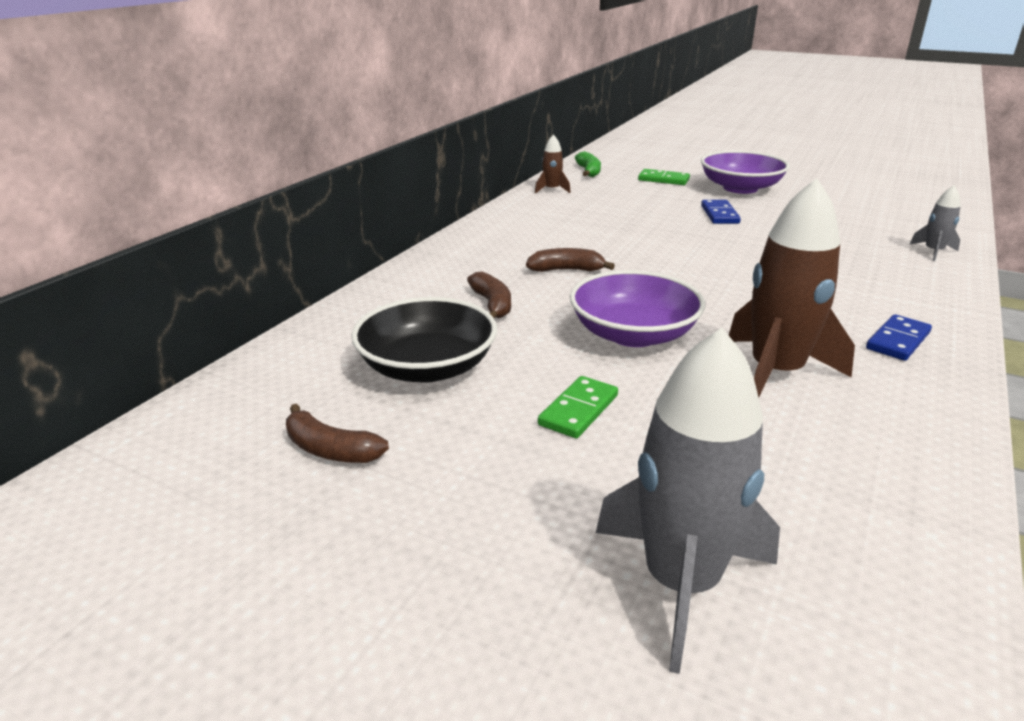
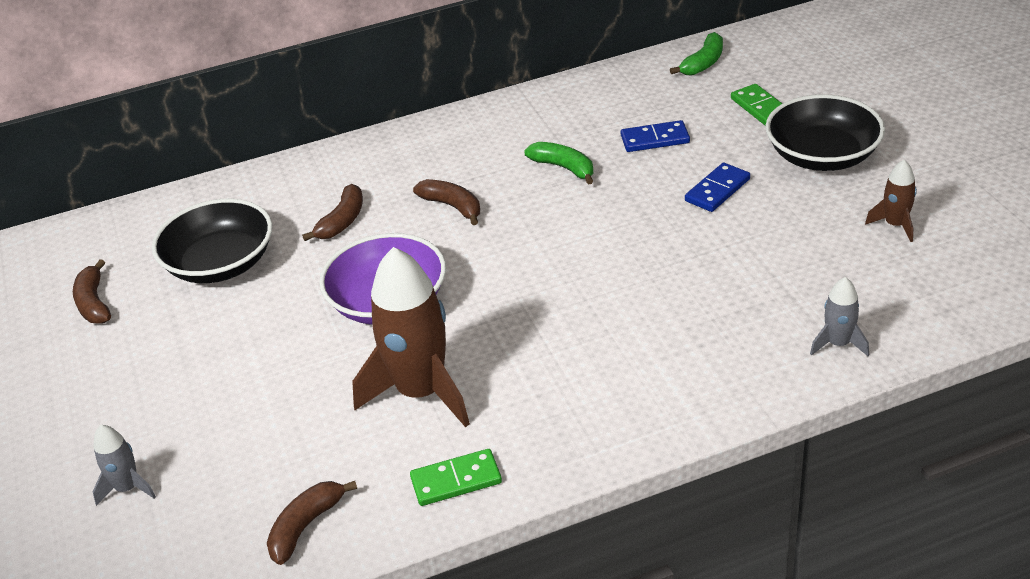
camera: 45 degrees right, 10 degrees up
(551, 190) = (615, 82): brown rocket -> brown rocket (895, 225)
(579, 410) = (250, 350): green domino -> green domino (456, 480)
(604, 231) = (564, 168): none -> green banana
(681, 582) = (128, 488): grey rocket -> grey rocket, size x0.47
(740, 188) = (822, 156): purple bowl -> black bowl
(898, 341) = (571, 418): blue domino -> blue domino (655, 139)
(898, 505) = (306, 526): none -> brown banana

